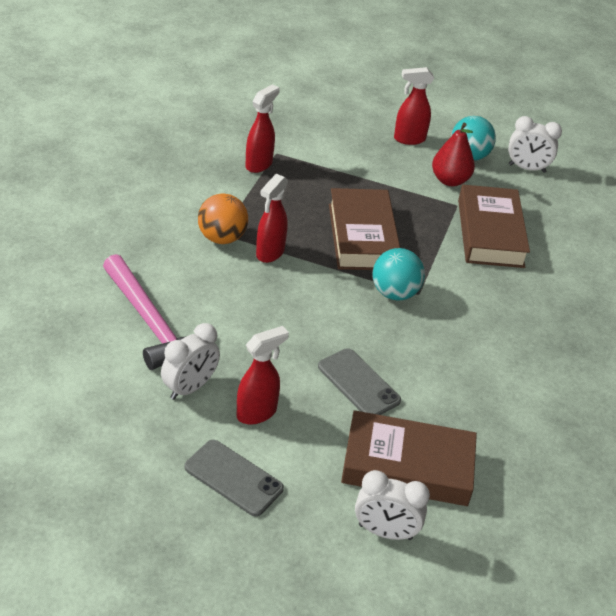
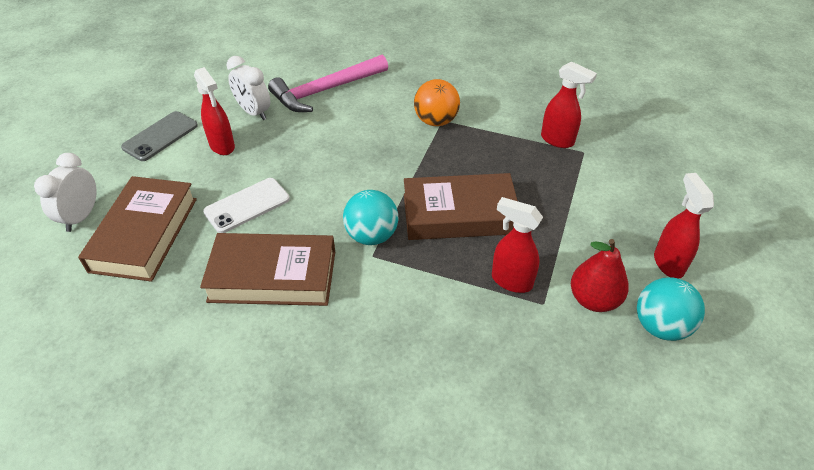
camera: 95 degrees right, 5 degrees up
(269, 253) = (420, 150): red spray bottle -> red spray bottle (511, 281)
(358, 383) = (247, 205): grey phone -> white phone
(490, 233) = (494, 333): brown book -> brown book (273, 276)
(527, 168) = (663, 398): white clock -> none

